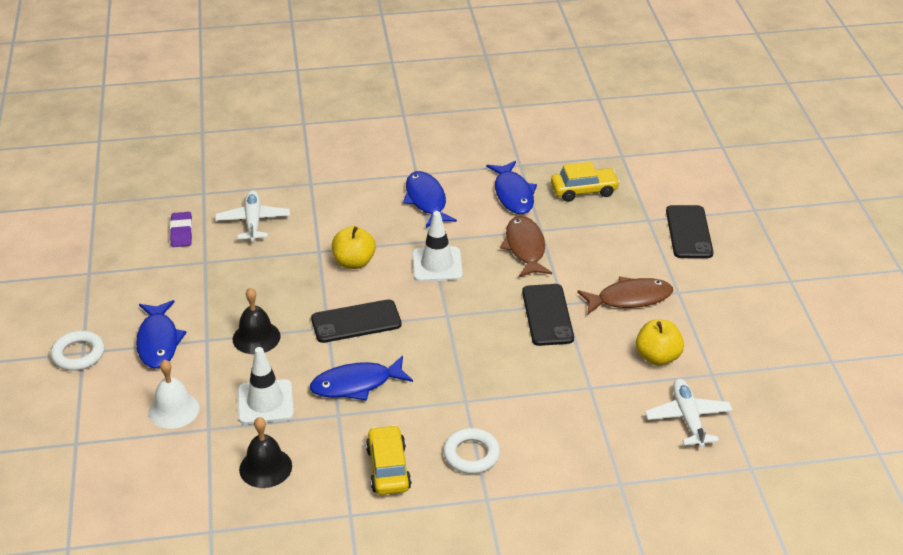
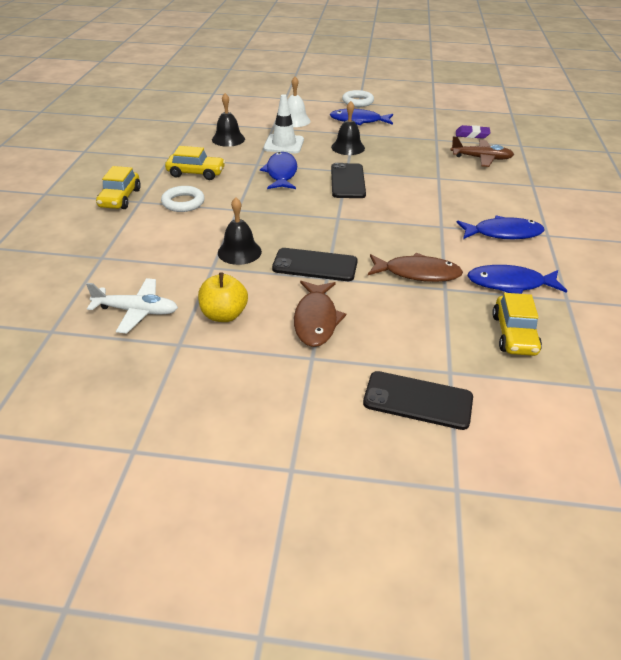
camera: 105 degrees right, 0 degrees up
(253, 221) = (481, 158): white plane -> brown plane
(354, 262) = (420, 189): yellow apple -> none
(437, 264) = (406, 223): white traffic cone -> none
(488, 522) = (120, 198): none -> yellow car
(552, 374) = (239, 252): none -> black bell

